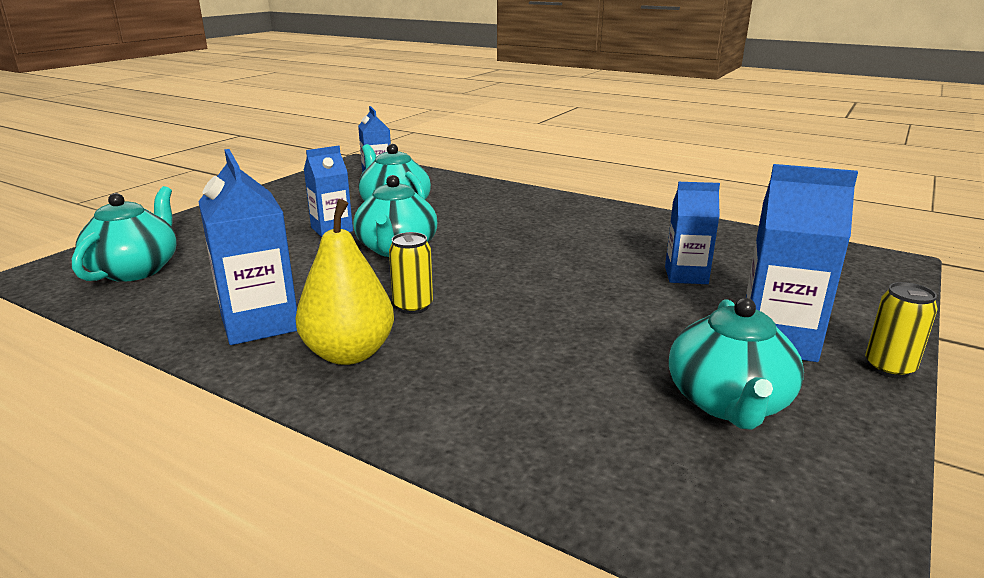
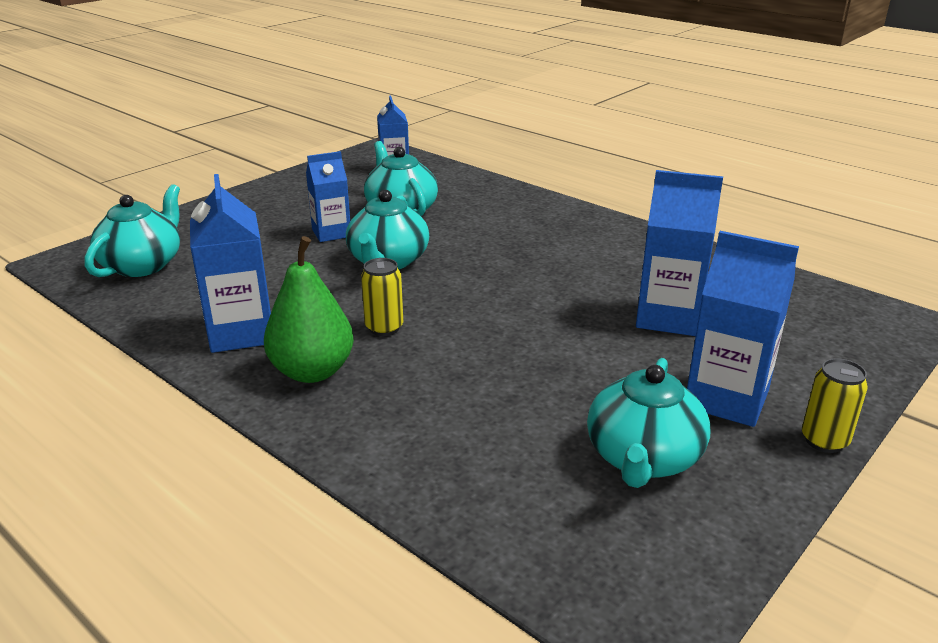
camera: 10 degrees right, 5 degrees up
(349, 353) = (312, 371): yellow pear -> green pear
(686, 275) = (668, 317): blue carton -> blue carton, size x1.52

